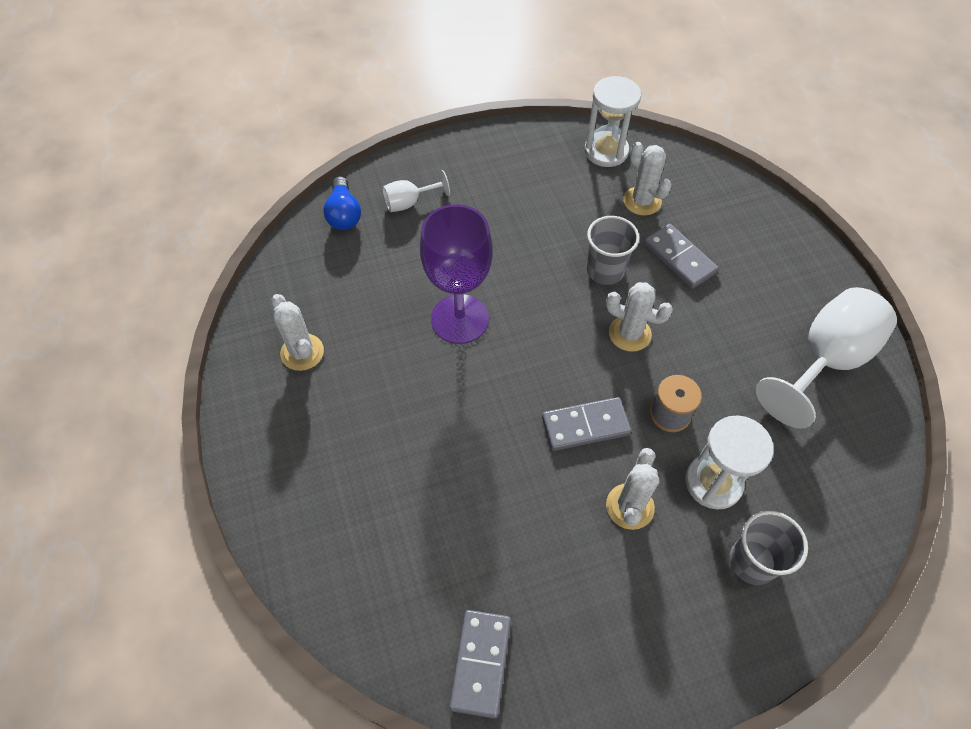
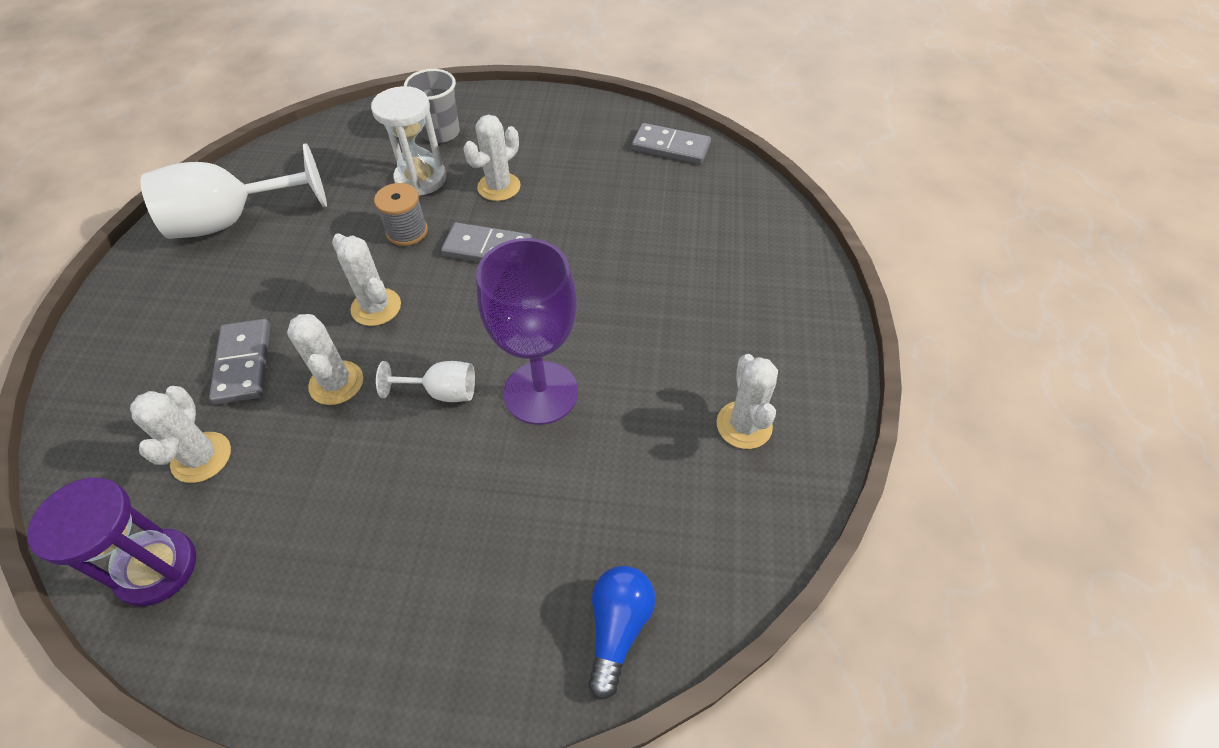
camera: 155 degrees left, 5 degrees down
(409, 202) = (507, 604): white goblet -> white goblet (441, 392)
(481, 663) = (671, 147): grey domino -> grey domino turned 75 degrees clockwise
(605, 270) = (336, 383): grey cup -> white cactus
(606, 151) = (157, 568): white hourglass -> purple hourglass

